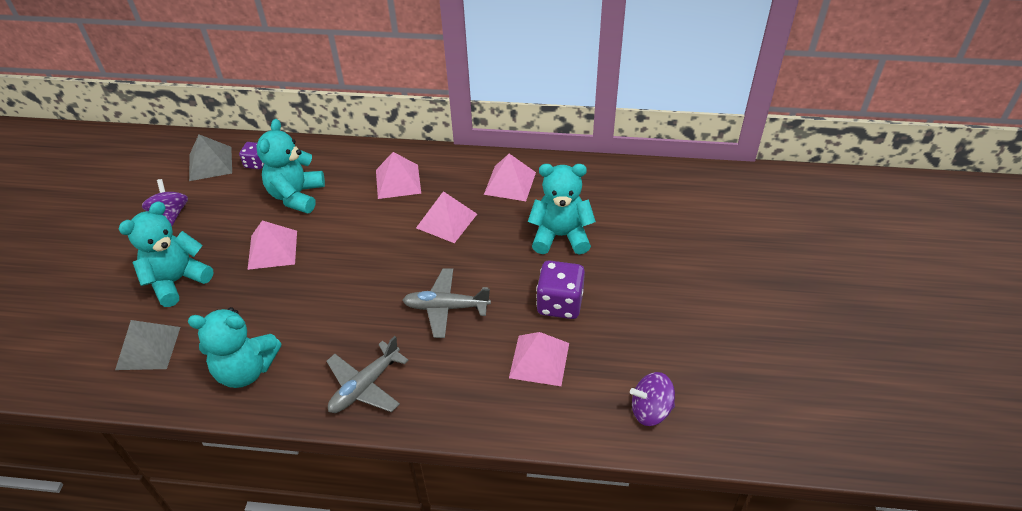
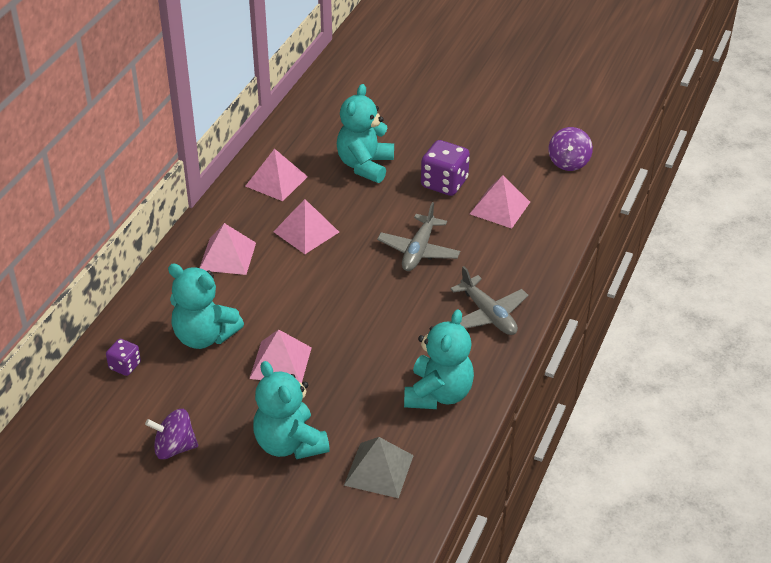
camera: 75 degrees left, 5 degrees down
(210, 163) = (98, 408): grey pyramid -> none

